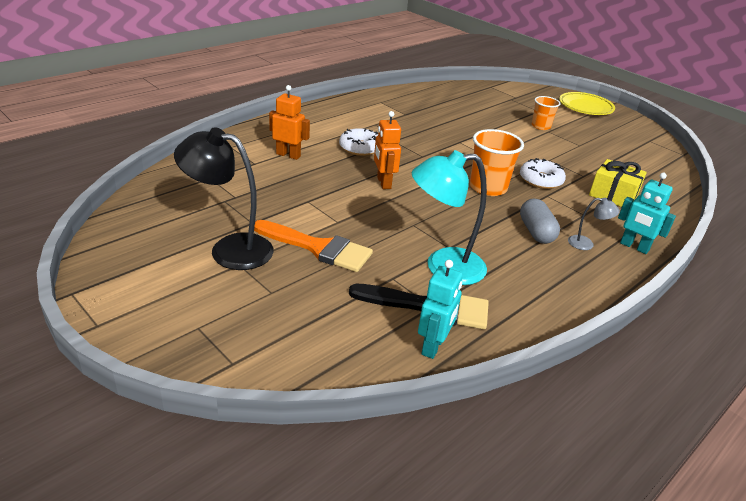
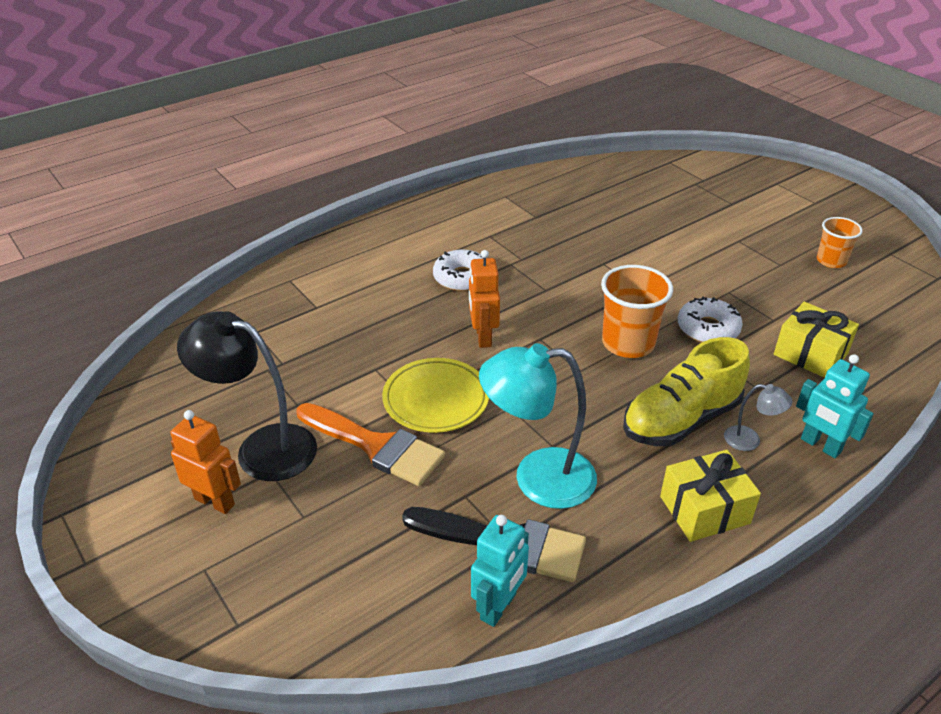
camera: 10 degrees right, 5 degrees up
(288, 155) = (363, 292): orange robot -> orange robot (215, 501)
(536, 232) = (681, 419): grey capsule -> yellow shoe
(541, 126) = (729, 232): orange cup -> orange cup (831, 261)
(566, 284) = (704, 510): none -> yellow gift
(585, 107) = (805, 194): yellow plate -> yellow plate (436, 399)

